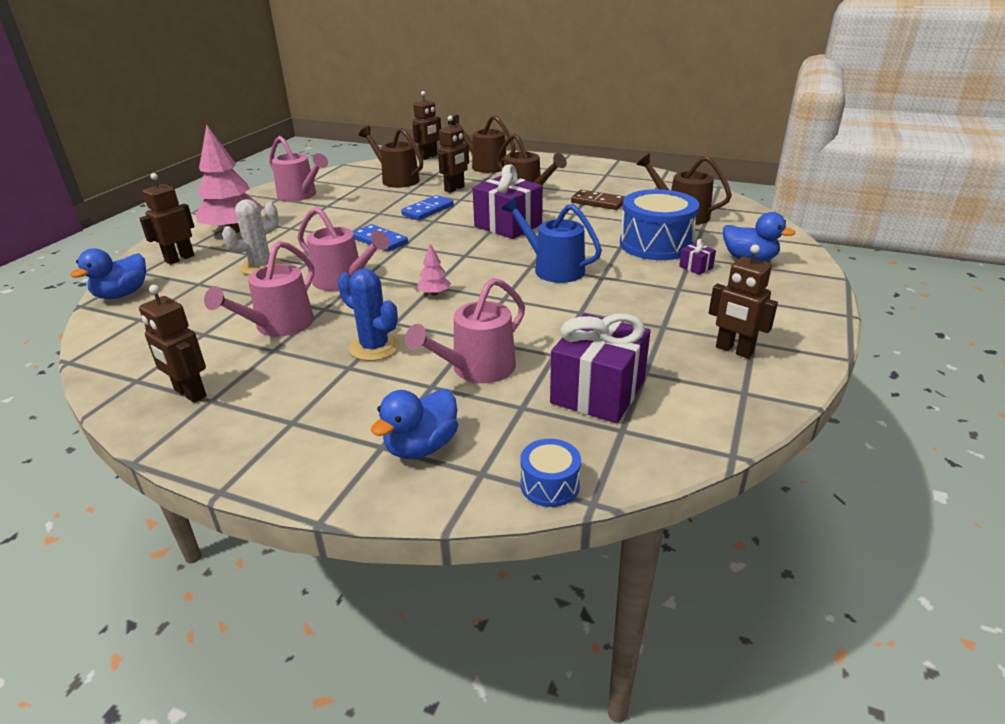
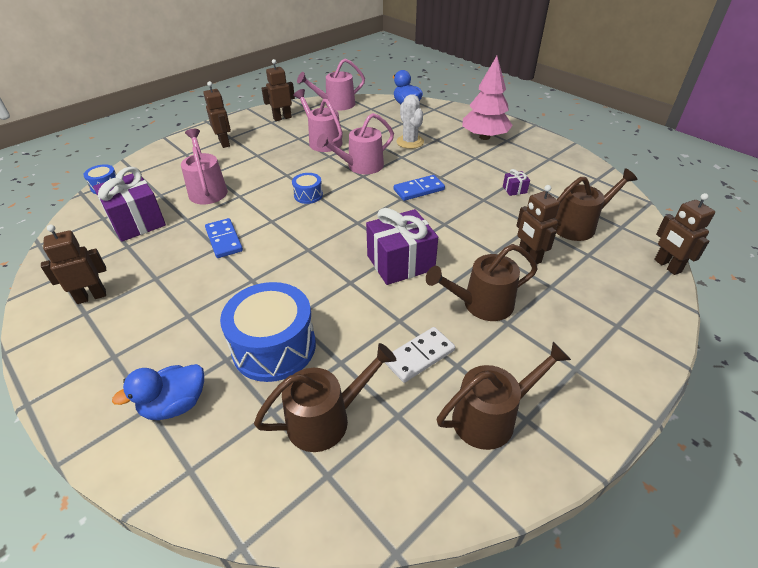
camera: 115 degrees right, 10 degrees up
(179, 258) = (446, 119): brown robot -> brown robot (224, 143)
(300, 195) = (553, 169): pink watering can -> pink watering can (336, 105)
(374, 347) = (266, 164): blue cactus -> none
(421, 447) = (172, 162): blue duck -> none
(428, 210) = (473, 226): blue domino -> blue domino (224, 240)
(434, 293) = (308, 195): pink tree -> blue drum
(485, 166) = (612, 304): brown watering can -> brown watering can (491, 417)
(553, 269) = (291, 258): blue watering can -> none
(598, 202) = (419, 356): brown domino -> white domino
(696, 267) = (205, 349): purple gift -> purple gift (514, 190)

